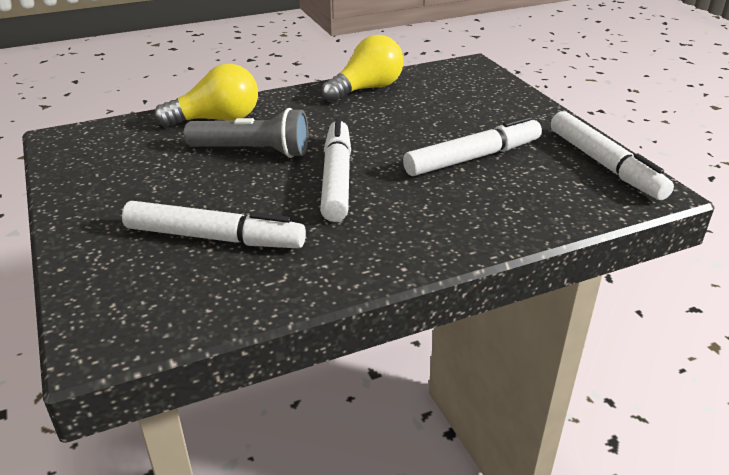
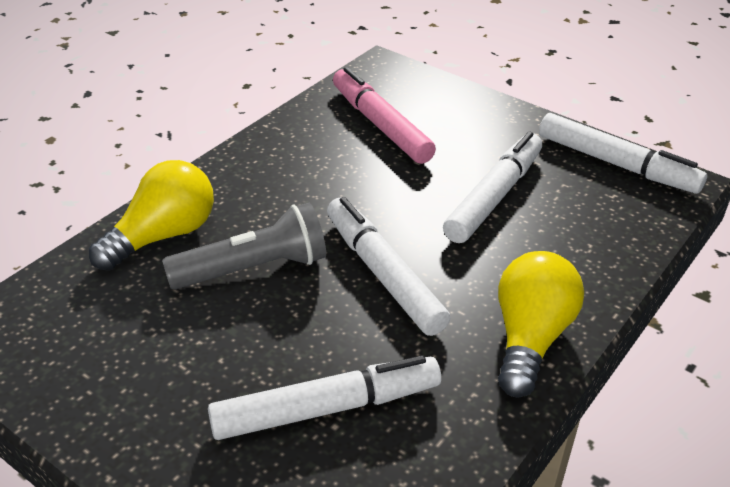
camera: 30 degrees left, 5 degrees up
(367, 89) = (300, 133): yellow light bulb -> yellow light bulb (530, 338)
(430, 97) = (380, 125): none -> pink marker

